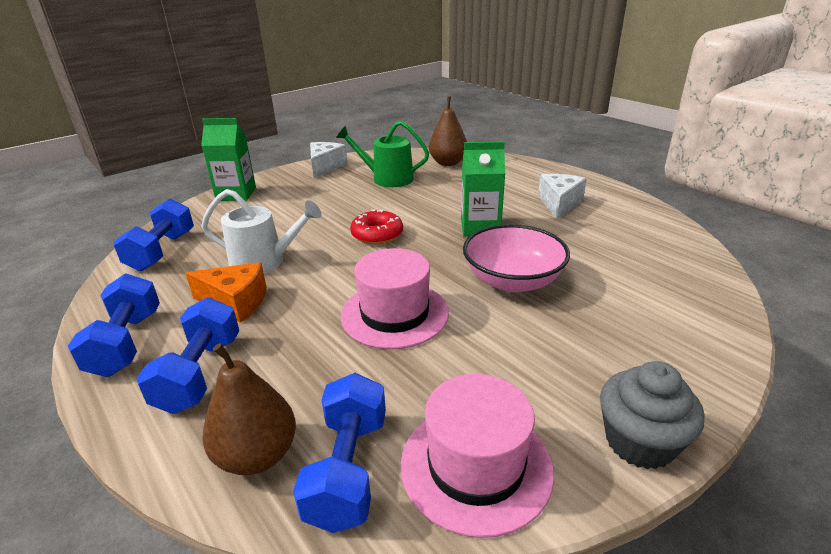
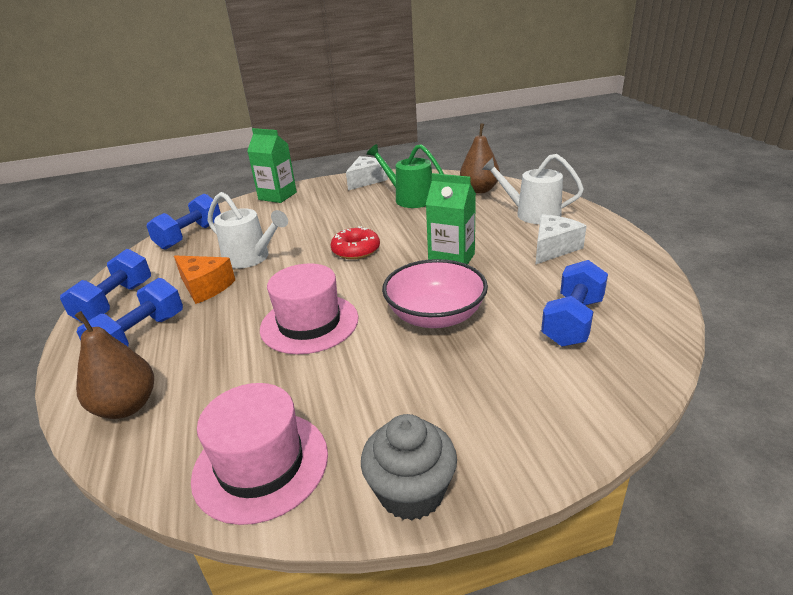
camera: 25 degrees right, 0 degrees up
(348, 469) = (172, 436): blue dumbbell -> blue dumbbell (572, 321)
(514, 177) = (532, 214): none -> white watering can

